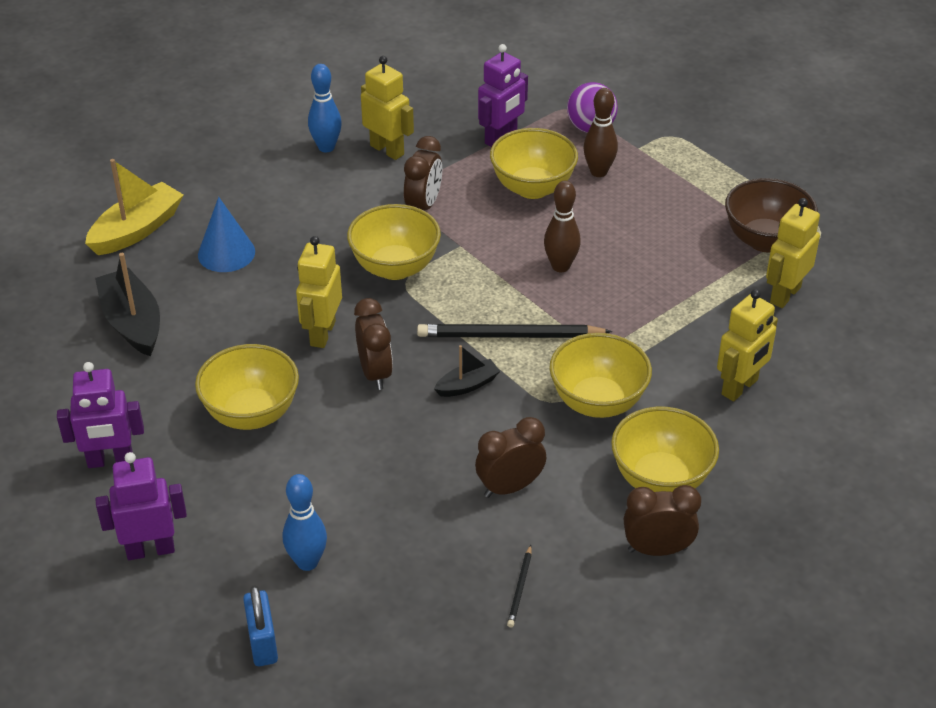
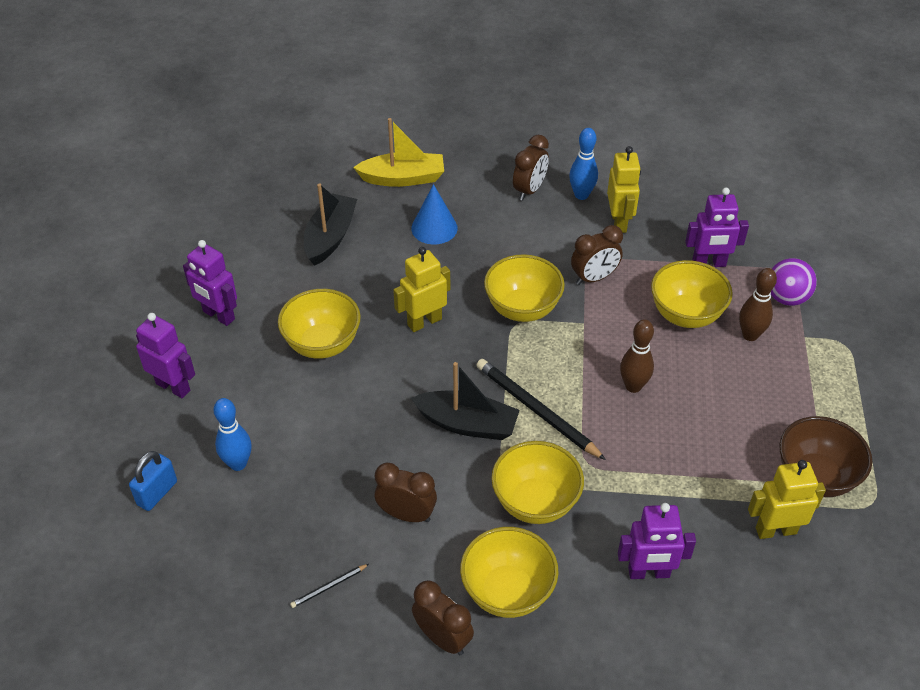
camera: 45 degrees right, 5 degrees up
(375, 373) = (422, 372): brown clock -> brown clock (529, 190)
(467, 385) = (467, 424): black boat -> black boat, size x1.80
(740, 387) = (649, 573): yellow robot -> purple robot

